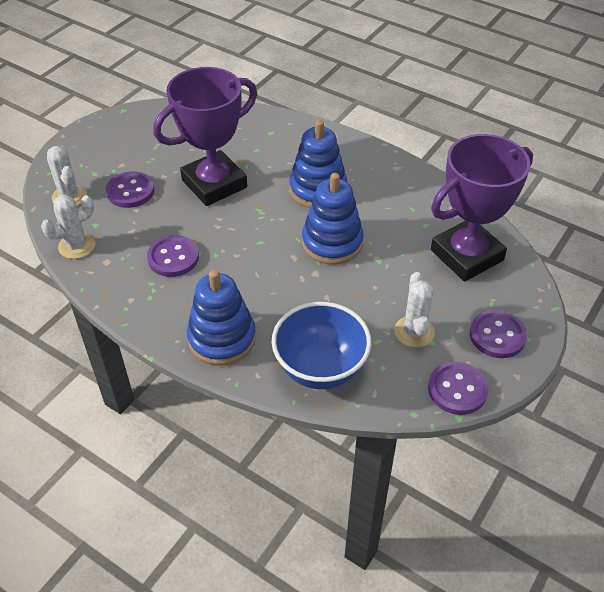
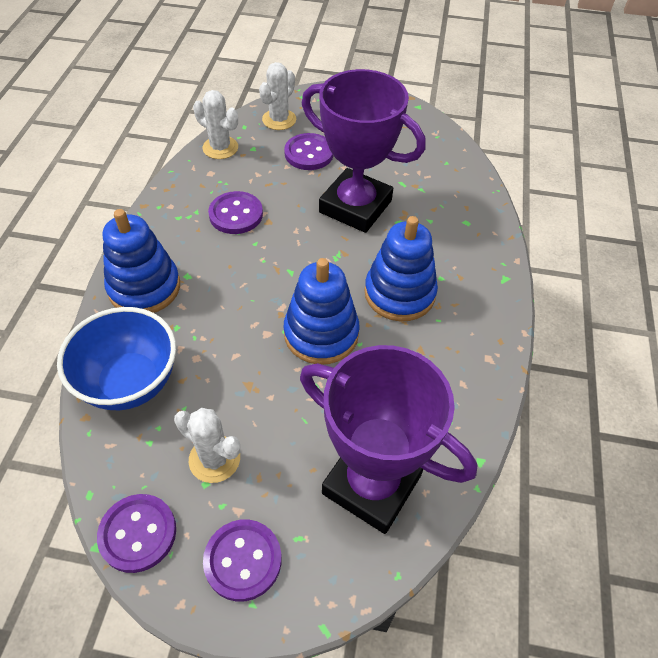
camera: 65 degrees right, 5 degrees up
(414, 332) = (214, 459): white cactus -> white cactus turned 60 degrees clockwise

